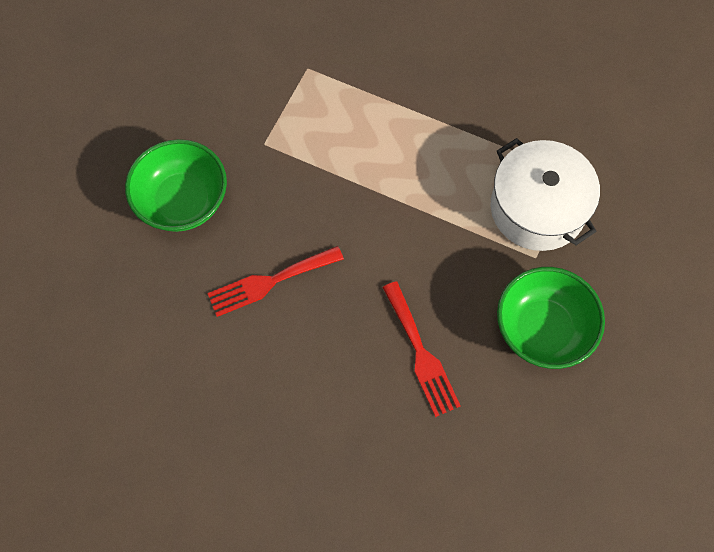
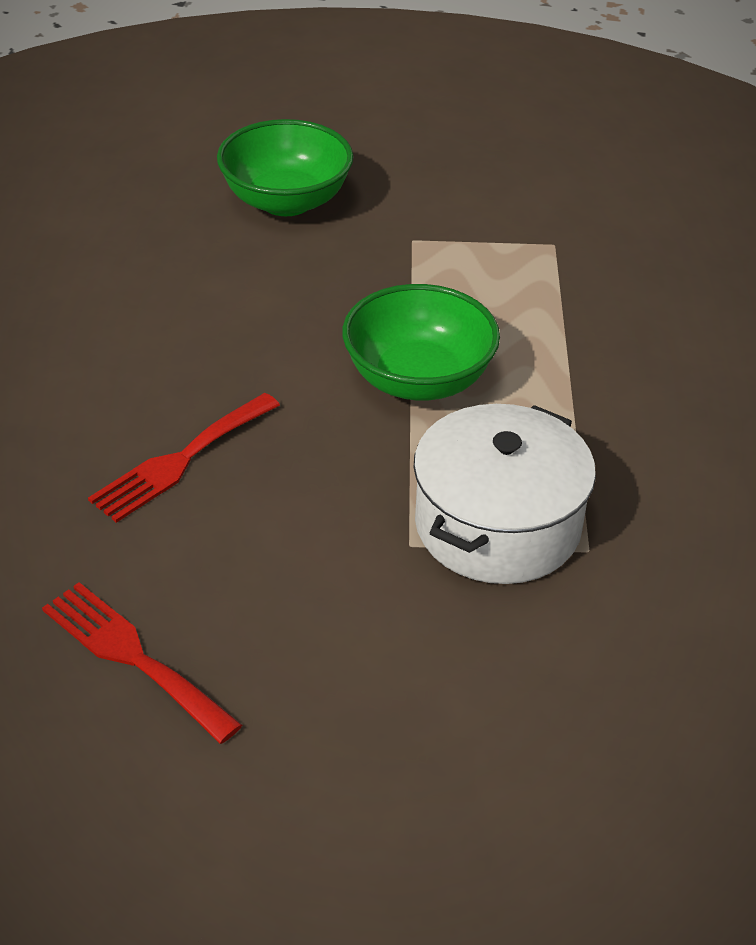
camera: 65 degrees right, 25 degrees down
(270, 282) = (215, 297): red fork -> red fork (133, 657)
(542, 329) = (289, 583): green bowl -> green bowl (418, 379)

